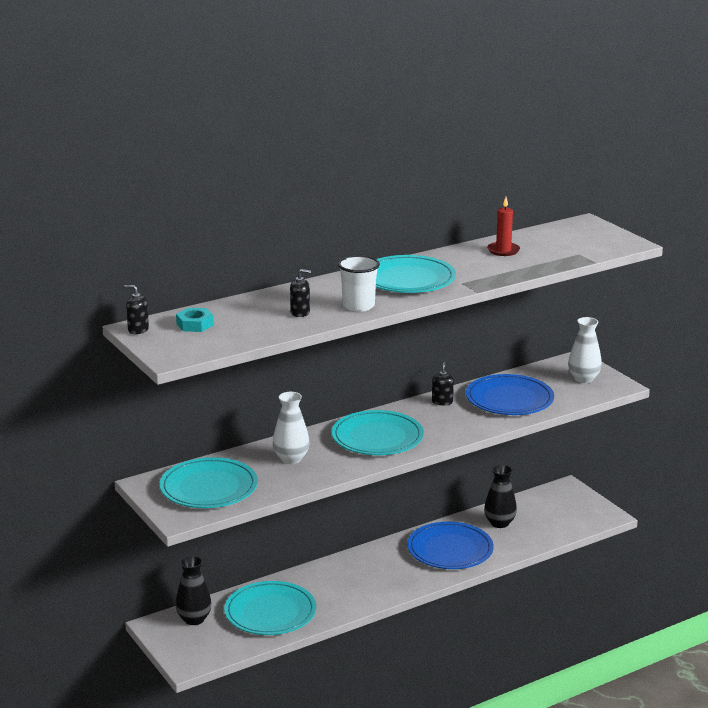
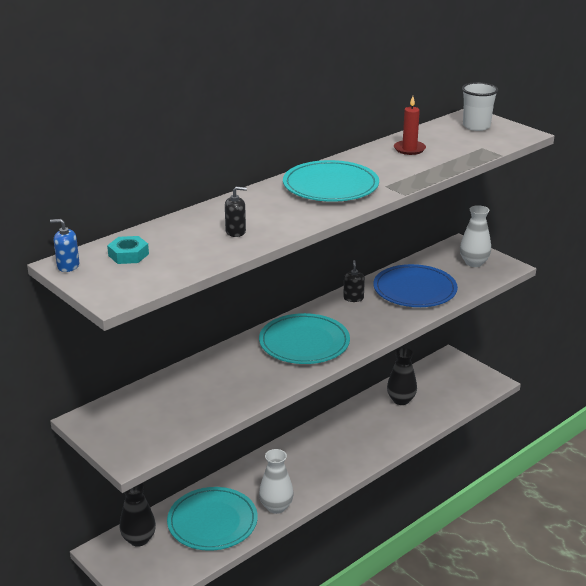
camera: 10 degrees left, 5 degrees up
(138, 329) = (68, 266): black soap dispenser -> blue soap dispenser
(209, 487) = (151, 418): turquoise plate -> none
(291, 459) = (226, 375): white vase -> white vase (276, 507)
(358, 306) = (293, 219): white cup -> white cup (476, 126)
(450, 549) = (364, 433): blue plate -> none

